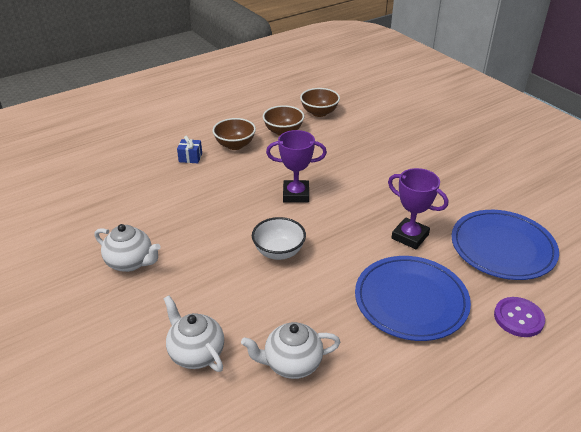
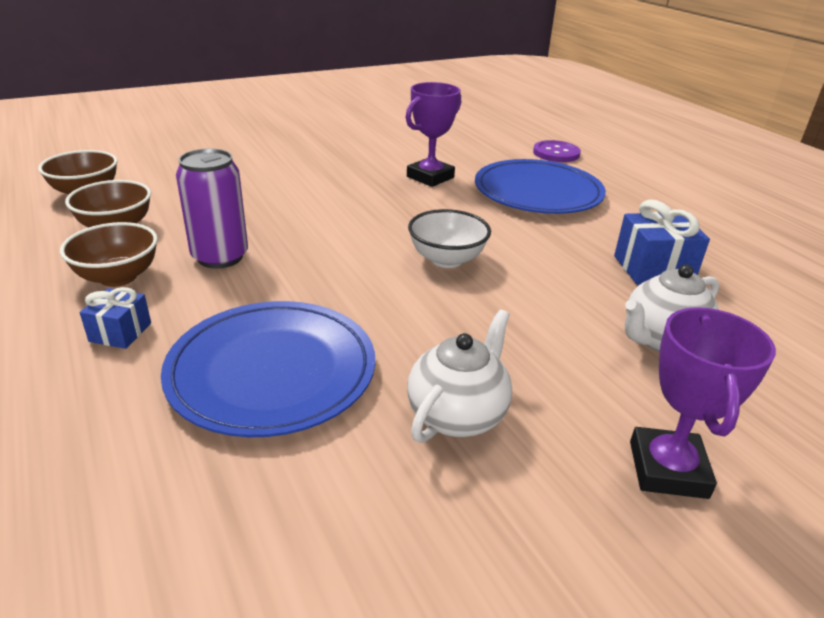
camera: 85 degrees left, 5 degrees down
(261, 168) = (220, 257): none -> purple can
(291, 364) = (653, 269): white teapot -> blue gift
(296, 194) = (313, 234): purple trophy -> purple trophy (667, 469)
(502, 247) = (456, 141): blue plate -> blue plate (272, 371)

